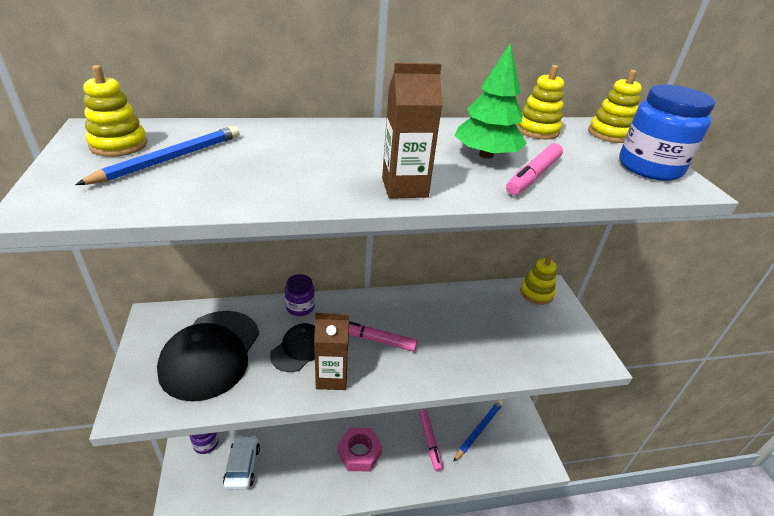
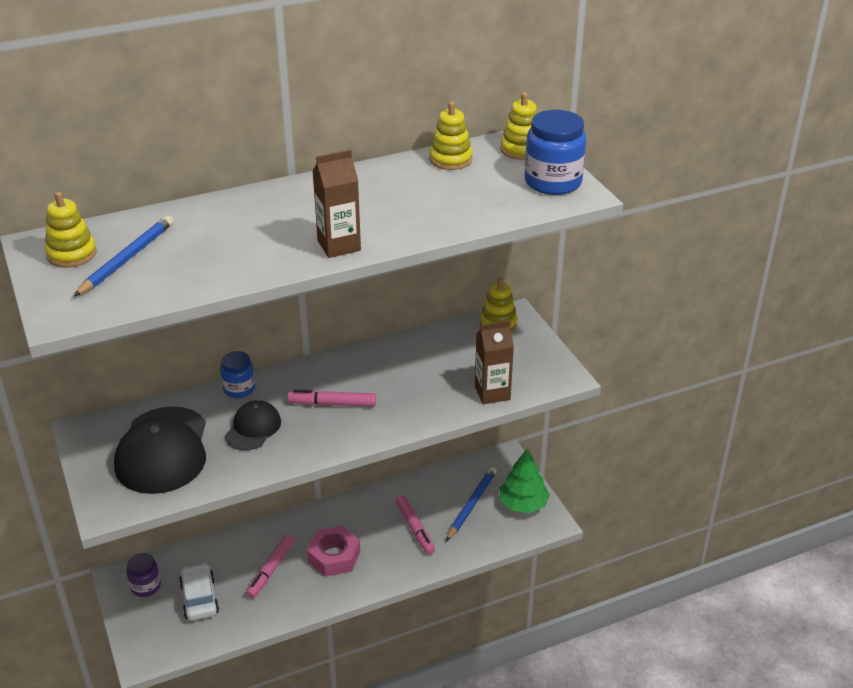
camera: 10 degrees left, 0 degrees up
(300, 307) = (239, 389): purple jar -> blue jar
(332, 377) = (296, 446): brown carton -> brown carton (492, 393)
(486, 155) = (404, 198): green tree -> green tree (523, 504)
(533, 176) = (447, 212): pink marker -> pink marker (270, 570)

